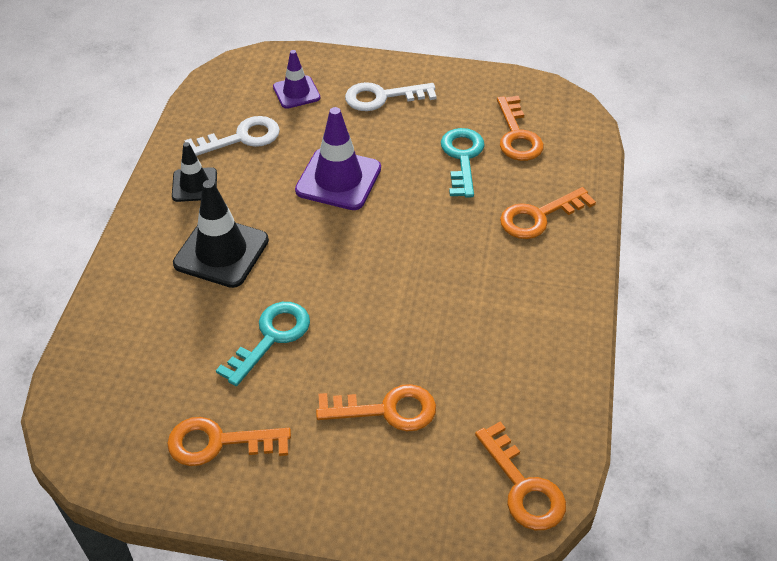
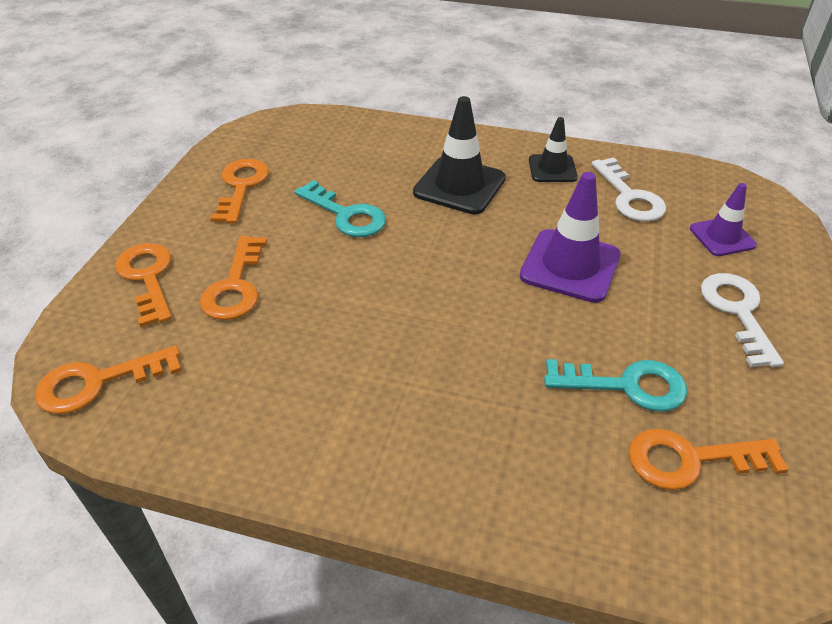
camera: 95 degrees right, 5 degrees down
(539, 217) = (509, 462): orange key -> orange key (147, 278)

